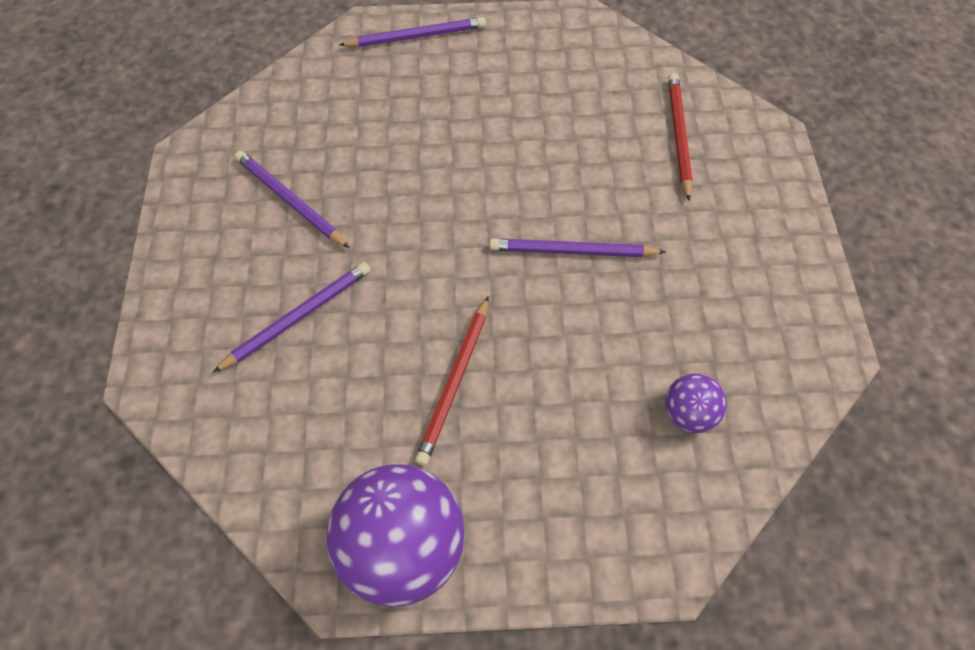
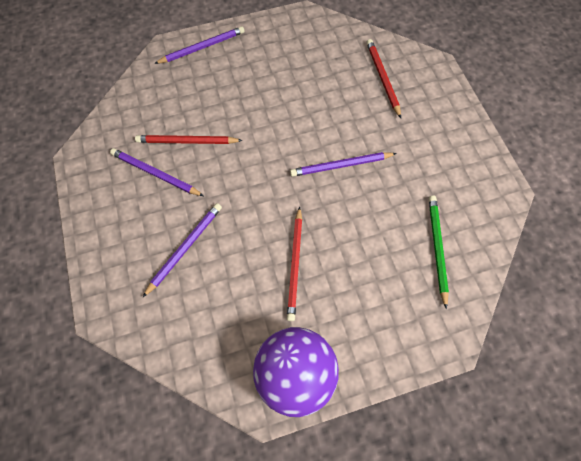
camera: 15 degrees left, 5 degrees up
(351, 165) = (187, 141): none -> red pencil
(688, 413) = (437, 248): purple ball -> green pencil

